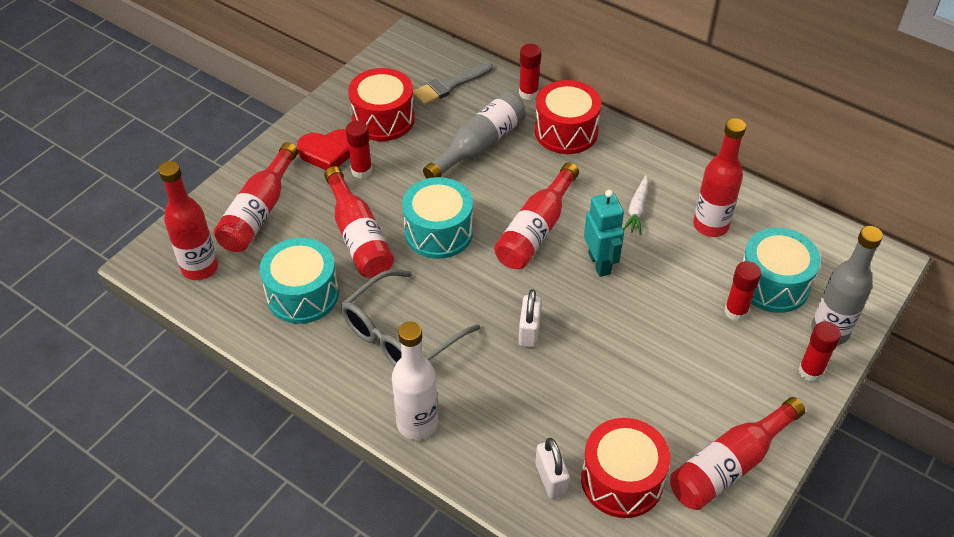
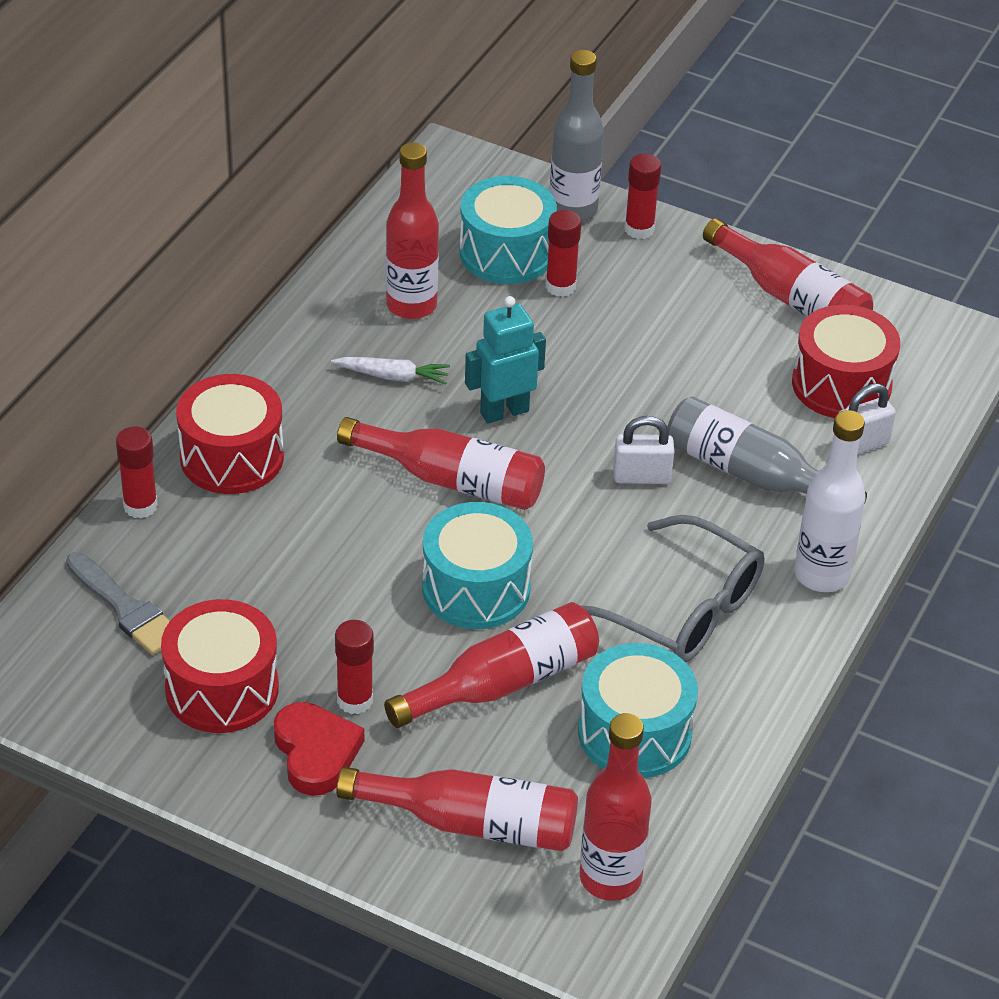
camera: 100 degrees left, 5 degrees down
(479, 146) = (277, 557): grey bottle -> grey bottle (751, 474)

